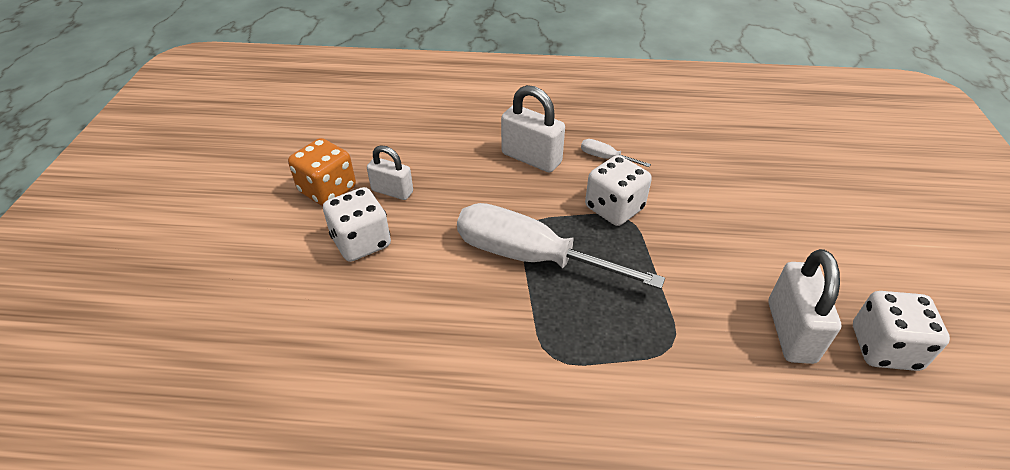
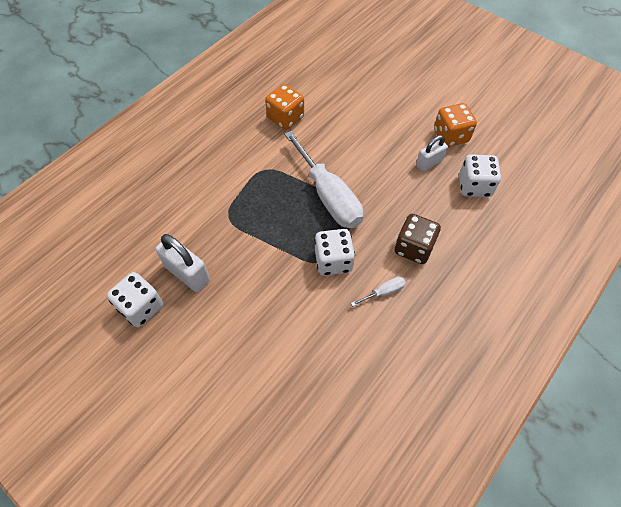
camera: 125 degrees right, 15 degrees up
(361, 242) = (394, 134): white dice -> white dice (474, 186)
(420, 396) = (285, 118): none -> orange dice
(530, 257) = (328, 196): white screwdriver -> white screwdriver turned 90 degrees clockwise
(531, 158) = (413, 248): white padlock -> brown dice

